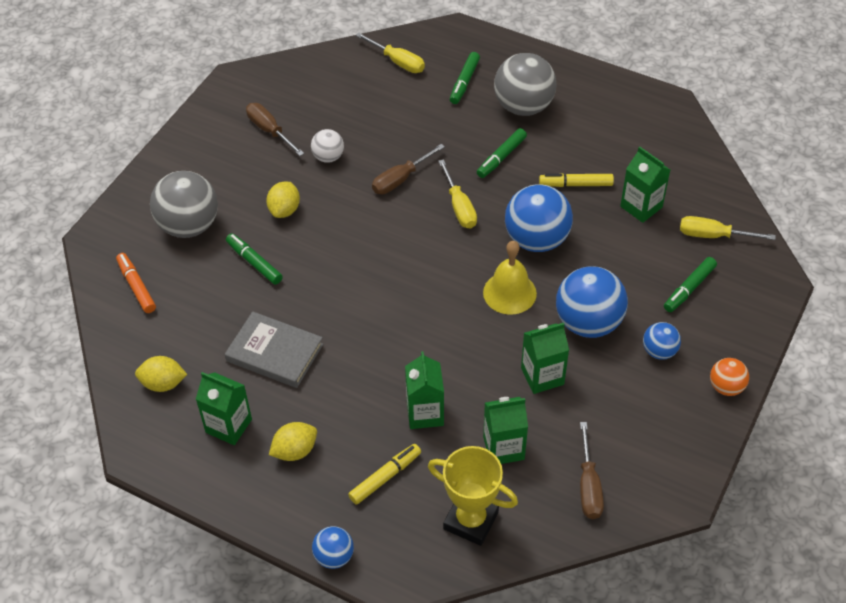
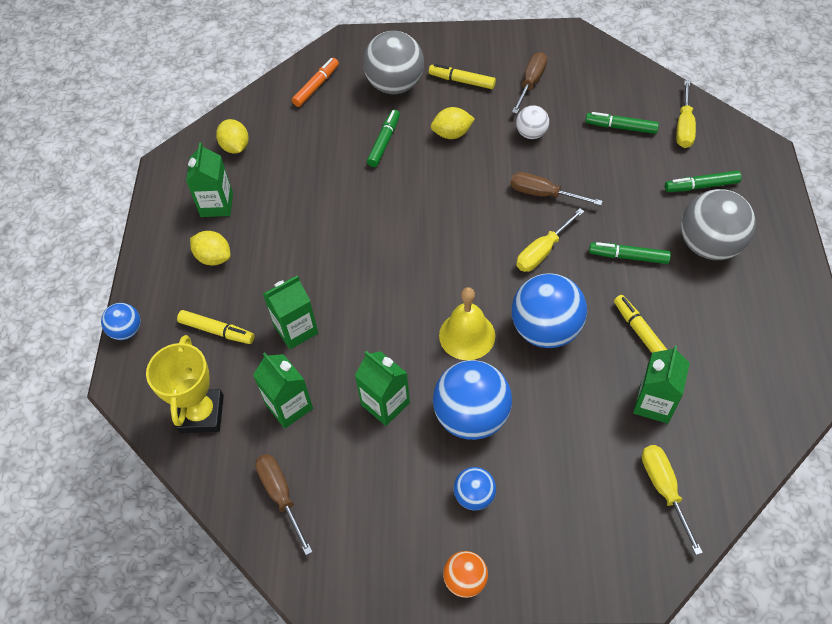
camera: 65 degrees right, 5 degrees up
(226, 176) = (462, 81): none -> yellow marker
(274, 353) = (302, 199): grey book -> none
(588, 486) = (281, 495): brown screwdriver -> brown screwdriver turned 90 degrees clockwise
(689, 288) = (574, 493): green marker -> green marker (620, 127)

